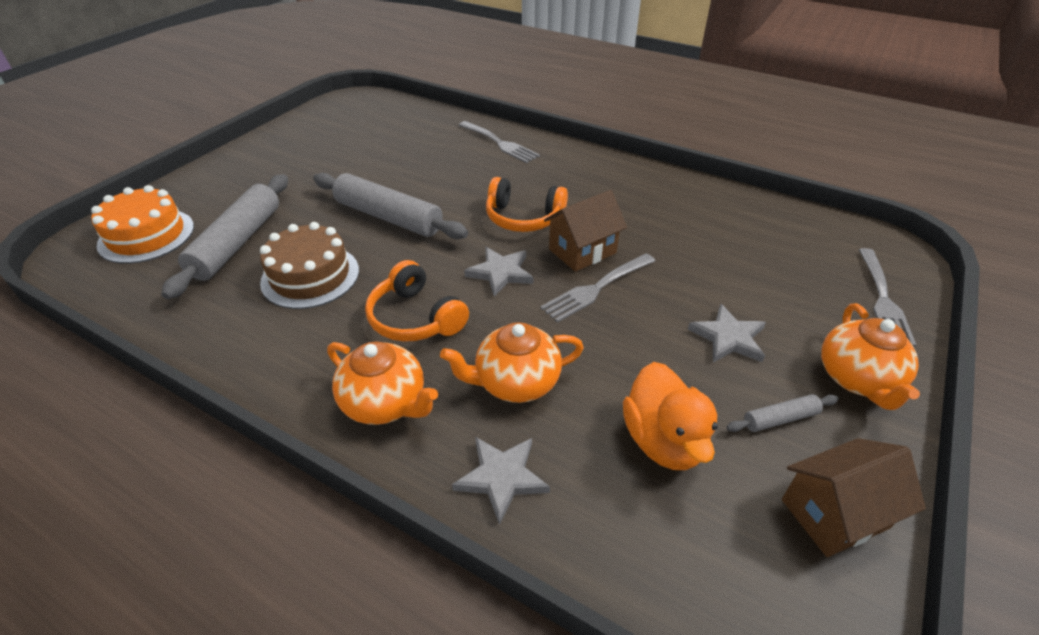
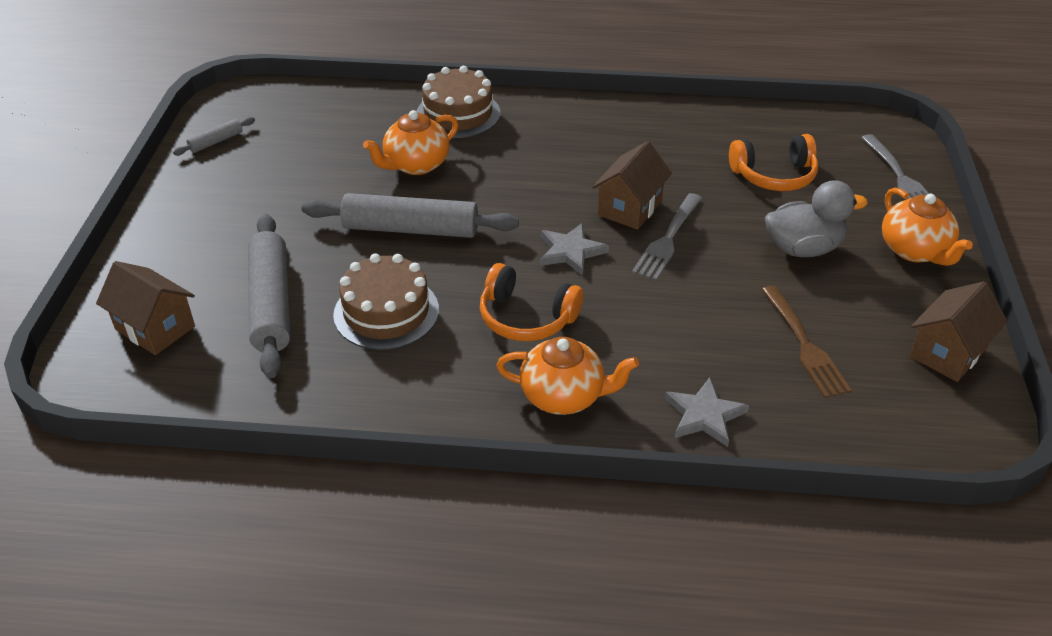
camera: 25 degrees left, 0 degrees up
(146, 235) = (155, 328): orange cake -> brown house
(500, 143) = (458, 114): grey fork -> brown cake
(515, 382) = (659, 342): orange teapot -> orange teapot (415, 165)
(523, 218) = (549, 190): orange headphones -> orange headphones (774, 175)
(663, 440) = (804, 345): orange duck -> brown fork
(728, 338) = (803, 248): grey star -> grey duck
(780, 418) = (877, 299): grey rolling pin -> grey rolling pin (216, 141)

